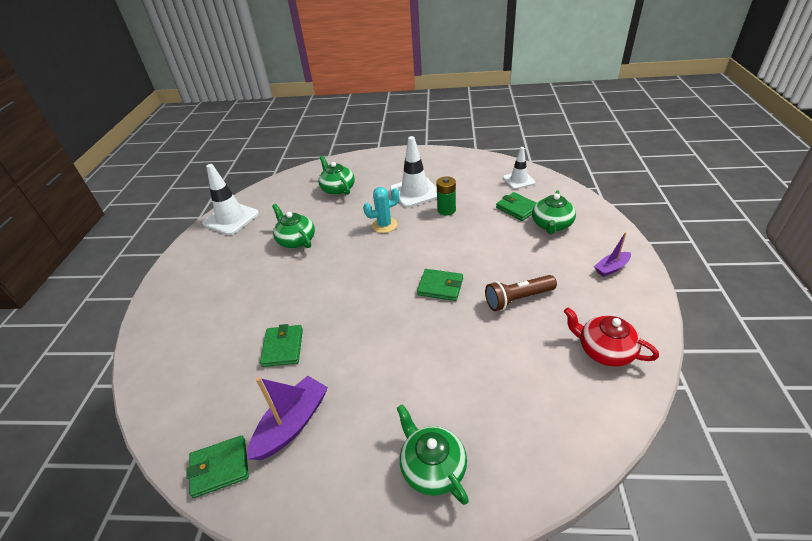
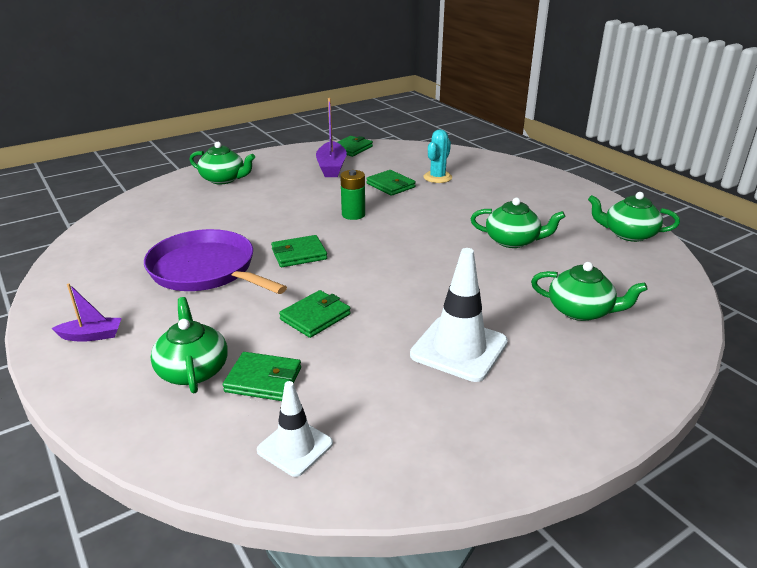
camera: 140 degrees right, 10 degrees down
(231, 218) = (628, 234): white traffic cone -> green teapot
(384, 225) = (437, 288): turquoise cactus -> turquoise cactus (437, 177)
(446, 210) = (376, 337): green battery -> green battery (353, 214)
(468, 232) = (315, 317): none -> green wallet
(518, 299) = (206, 270): brown flashlight -> purple pan
(604, 350) = (104, 260): red teapot -> none
(611, 268) = (91, 336): purple boat -> purple boat turned 60 degrees clockwise

